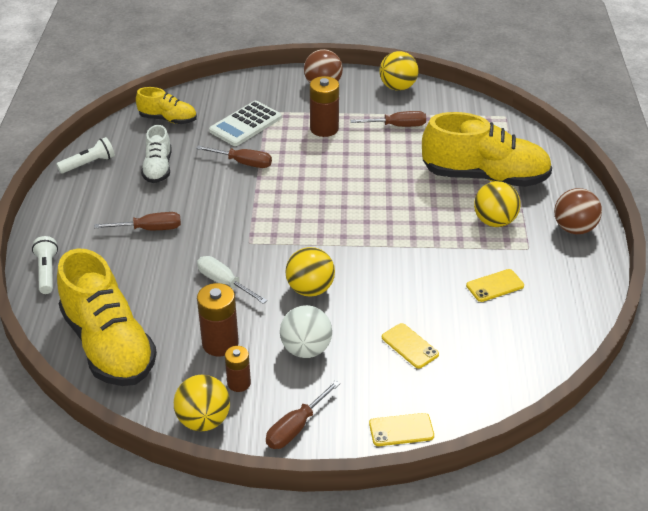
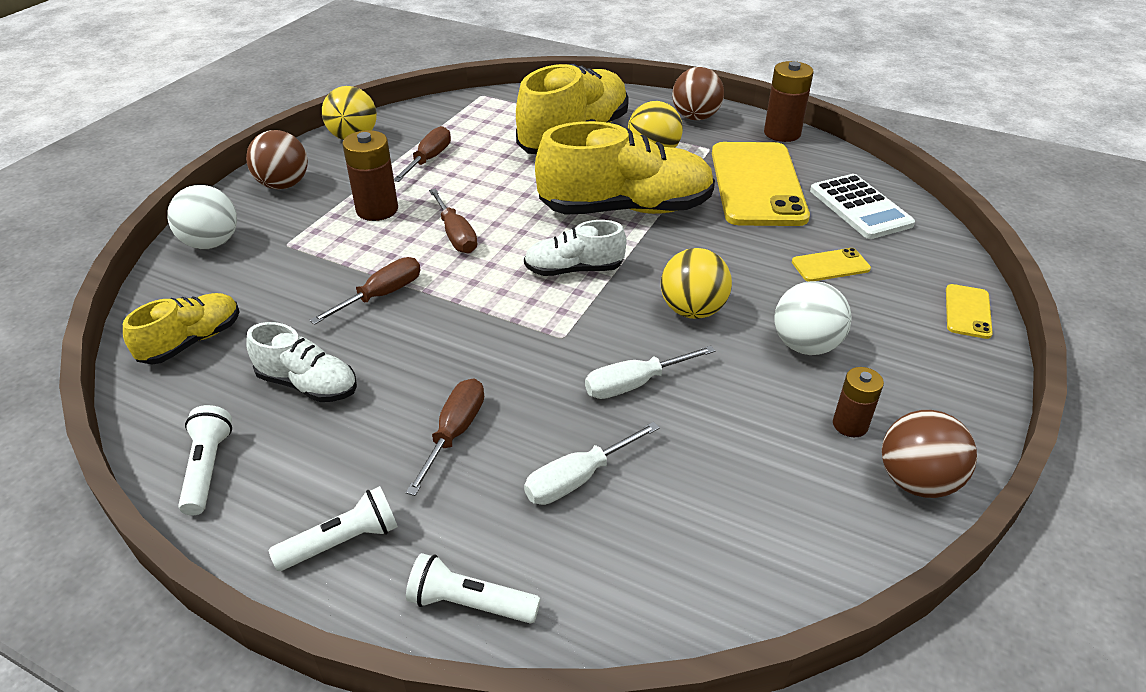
camera: 65 degrees left, 0 degrees up
(65, 221) = (342, 541): none -> white flashlight
(109, 345) = (712, 555): yellow shoe -> yellow shoe (626, 209)
(139, 282) = (578, 478): none -> white screwdriver
(204, 420) = (916, 481): yellow ball -> brown ball
(220, 343) = (762, 422): brown battery -> brown battery (782, 133)
(245, 124) = (294, 269): white calculator -> white calculator (860, 207)
(249, 88) = (211, 243): none -> white ball
(296, 427) = (947, 394): brown screwdriver -> brown screwdriver (455, 235)
(318, 227) = (574, 270): none -> white shoe
(495, 286) = (757, 184): yellow phone -> yellow phone, size x2.34

